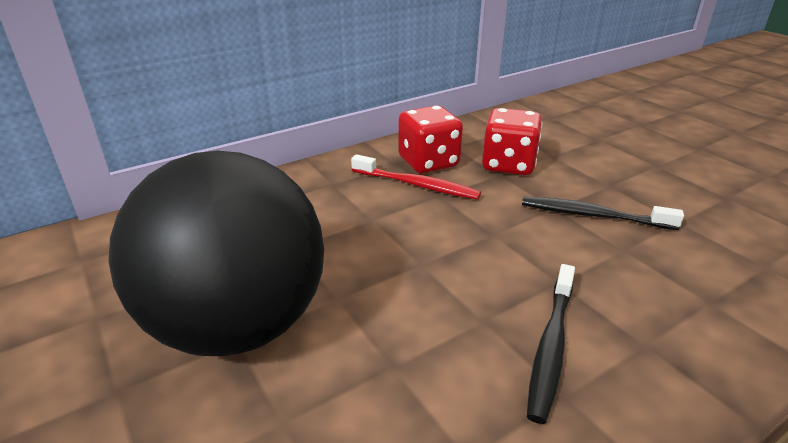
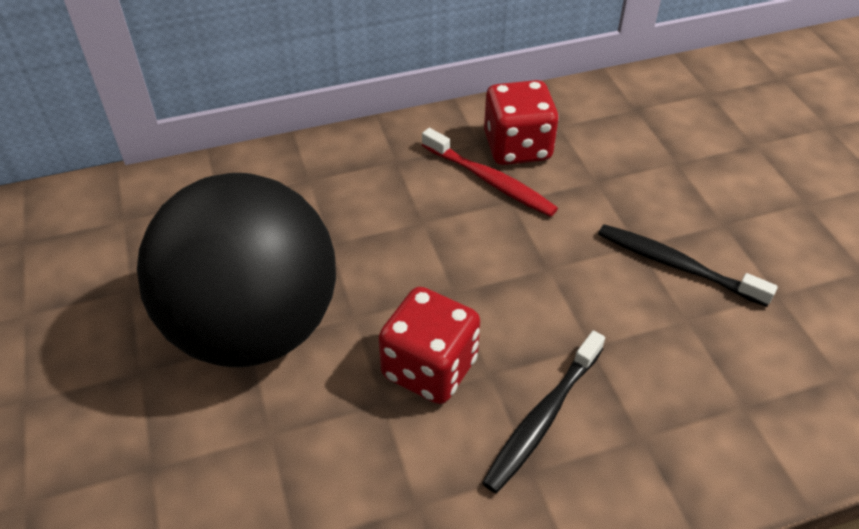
camera: 15 degrees right, 15 degrees up
(508, 165) = (613, 168): red dice -> red dice (429, 368)

